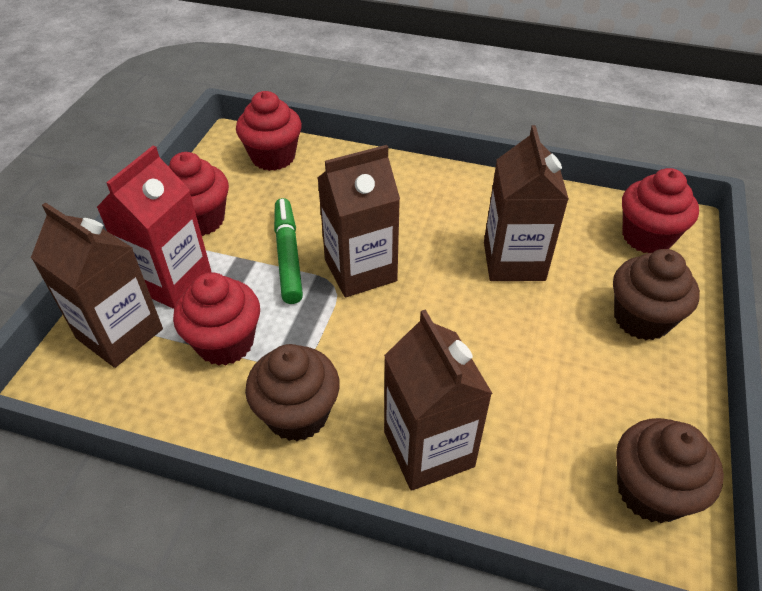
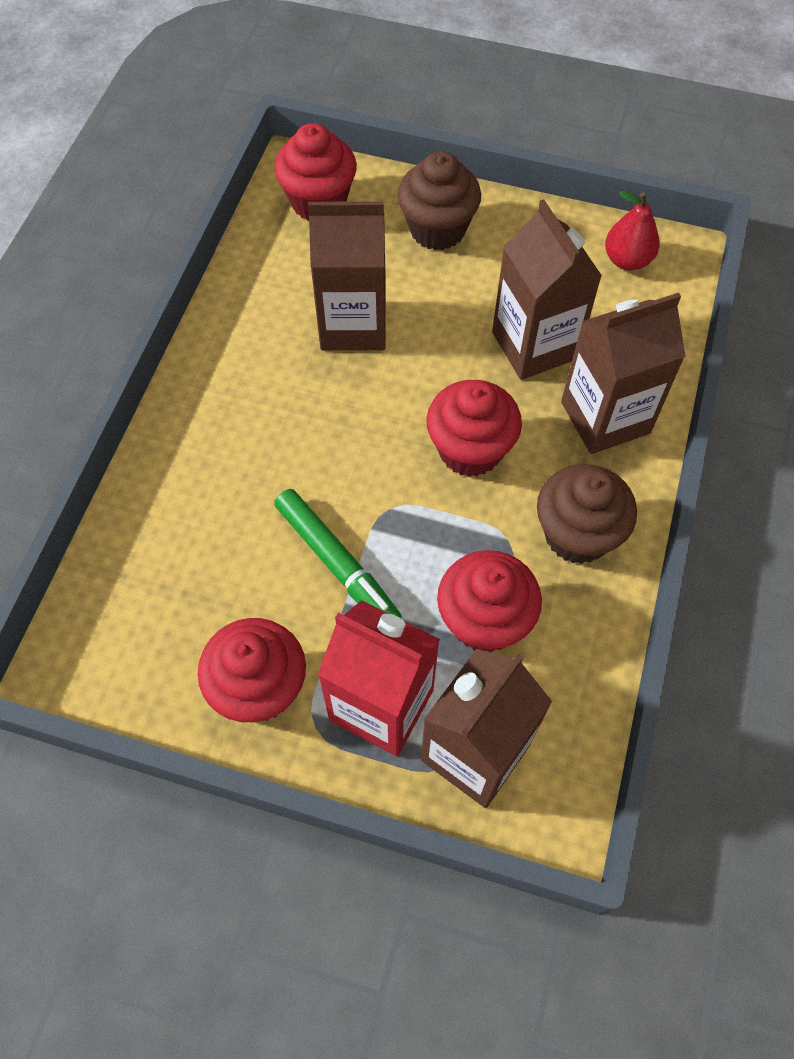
camera: 90 degrees left, 15 degrees up
(273, 157) = (119, 602): red cupcake -> red cupcake (470, 450)
(288, 256) = (337, 563): green marker -> green marker turned 120 degrees counterclockwise
(360, 270) = (366, 479): brown carton -> brown carton (534, 345)
(650, 491) = (627, 260): brown cupcake -> red pear

